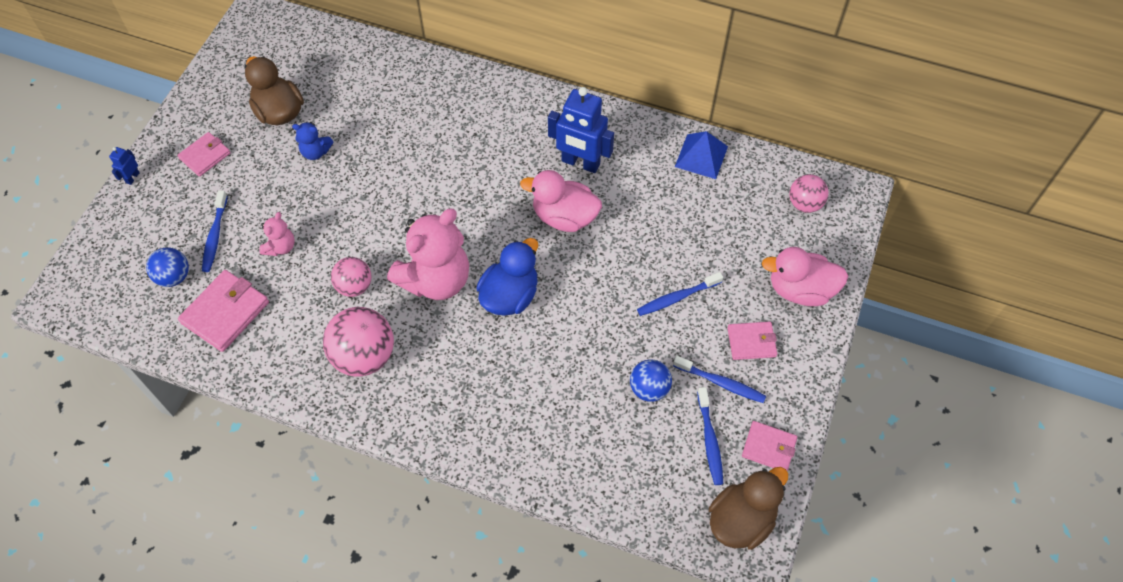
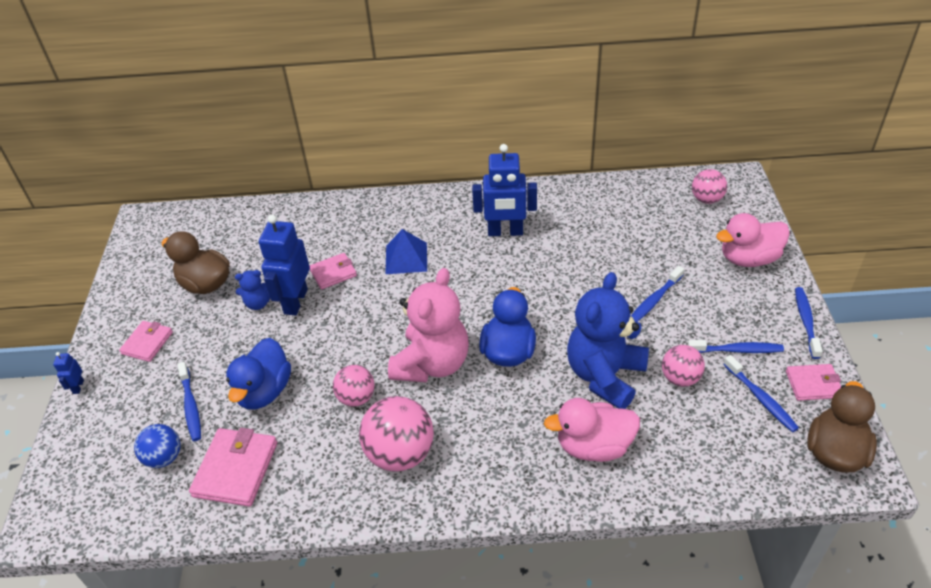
camera: 20 degrees left, 15 degrees down
(280, 247) = (264, 391): pink teddy bear -> blue duck
(349, 163) = (295, 301): none -> blue robot
(564, 217) = (517, 275): pink duck -> pink duck (593, 446)
(582, 357) = (605, 376): none -> blue teddy bear
(649, 388) = (680, 378): blue ball -> pink ball
(701, 156) = (602, 195): blue pyramid -> blue pyramid (406, 258)
(751, 342) = (738, 310): pink wallet -> pink wallet (333, 273)
(808, 381) = (806, 321): none -> blue toothbrush

